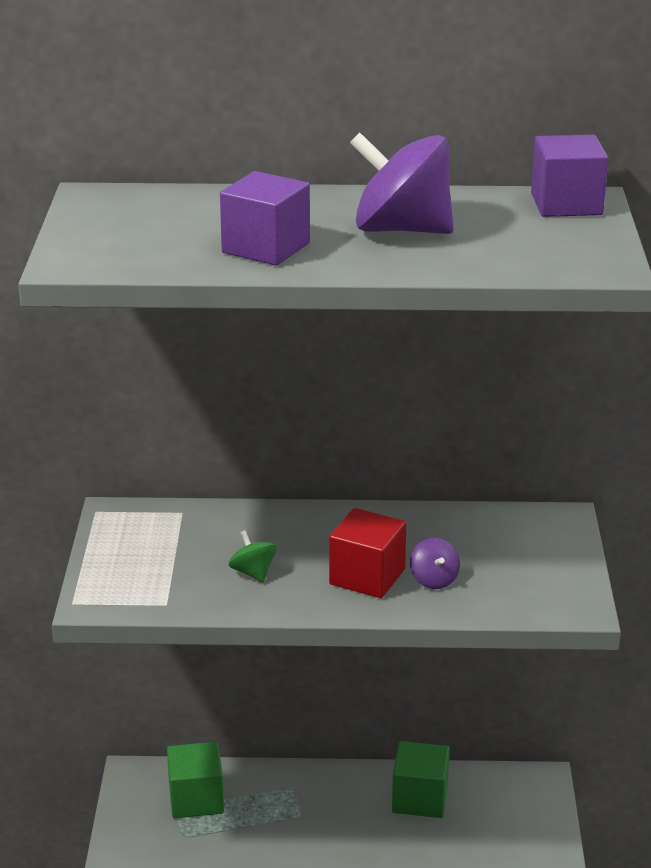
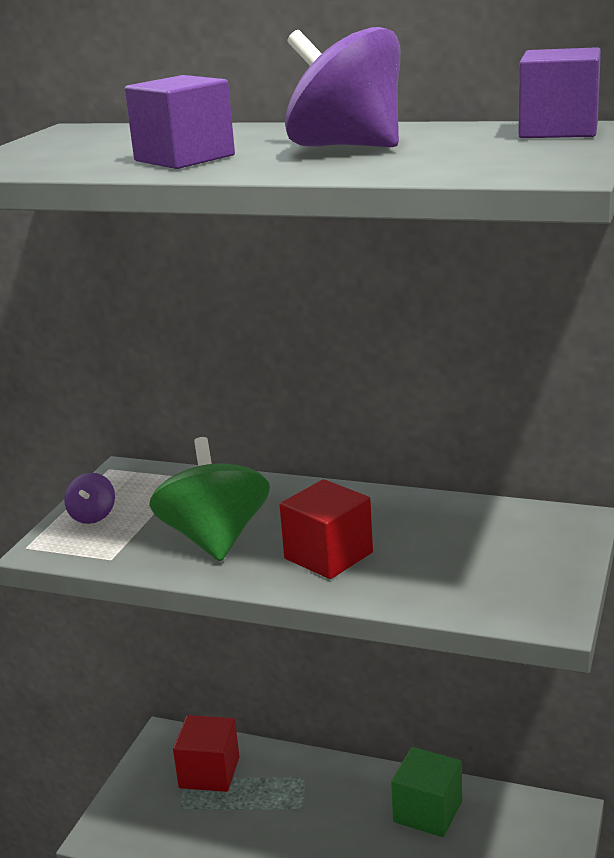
camera: 20 degrees right, 5 degrees down
(196, 799) = (209, 772): green cube -> red cube
(253, 573) = (215, 539): green spinning top -> green spinning top, size x2.20
(434, 580) = (398, 567): purple spinning top -> purple spinning top (92, 516)

